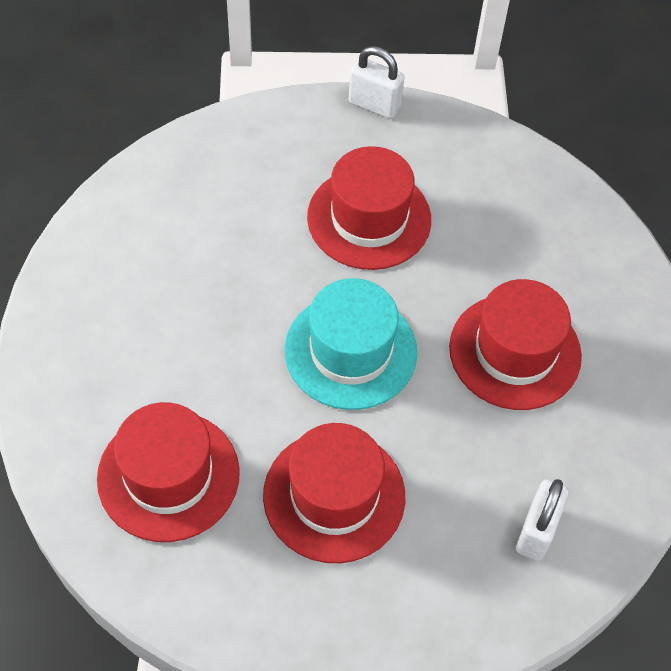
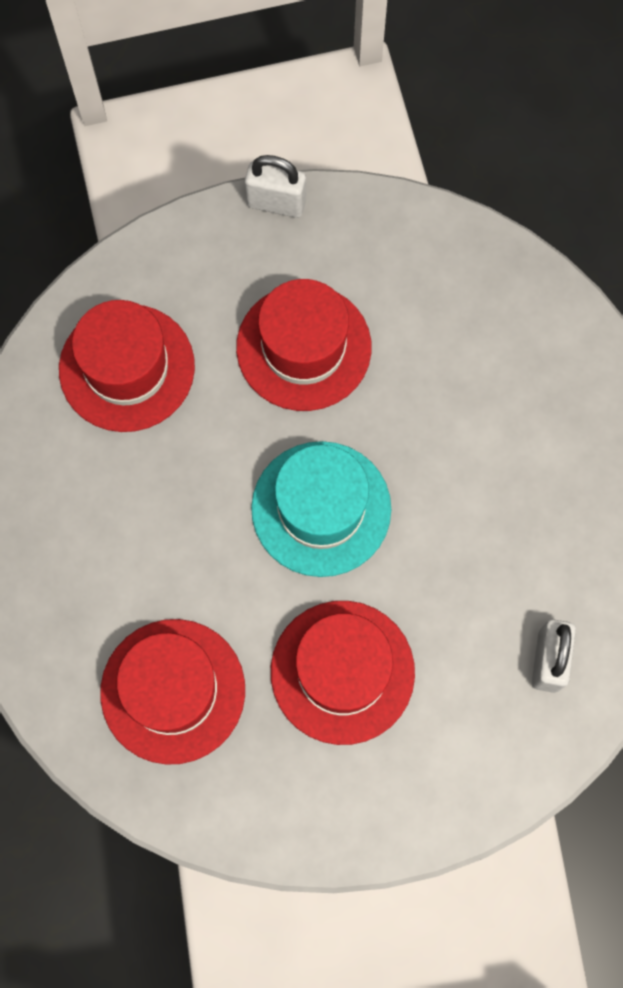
camera: 10 degrees left, 15 degrees up
(515, 351) = (488, 468): red hat -> red hat (127, 368)

